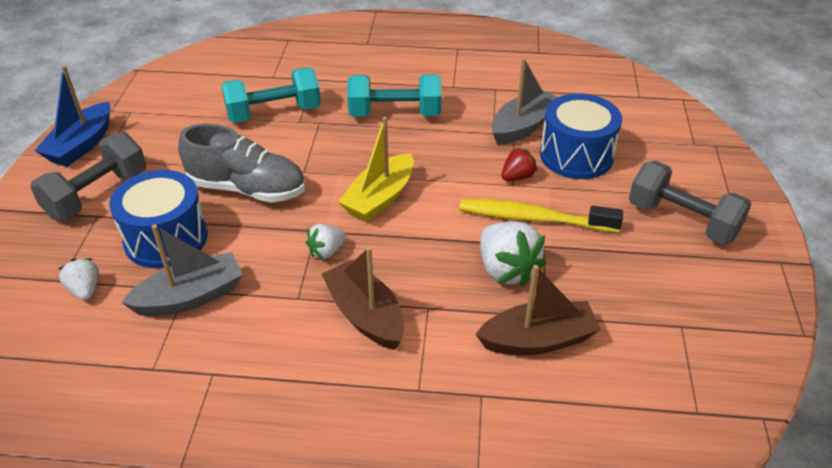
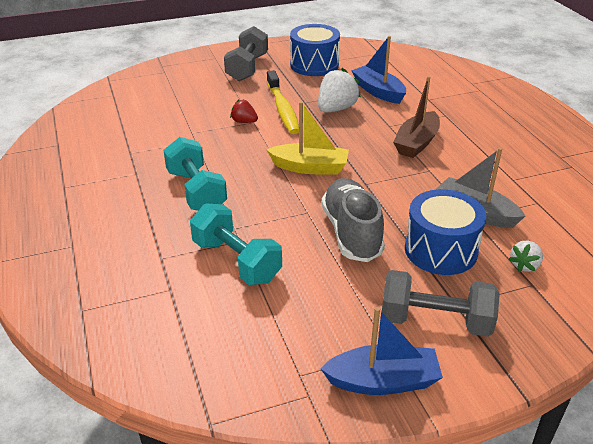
camera: 115 degrees left, 5 degrees down
(326, 251) = (381, 172): white strawberry -> none
(523, 126) = (180, 131): grey boat -> none
(538, 340) = (378, 91): brown boat -> blue boat
(576, 155) = (204, 106): blue drum -> blue drum (314, 65)

